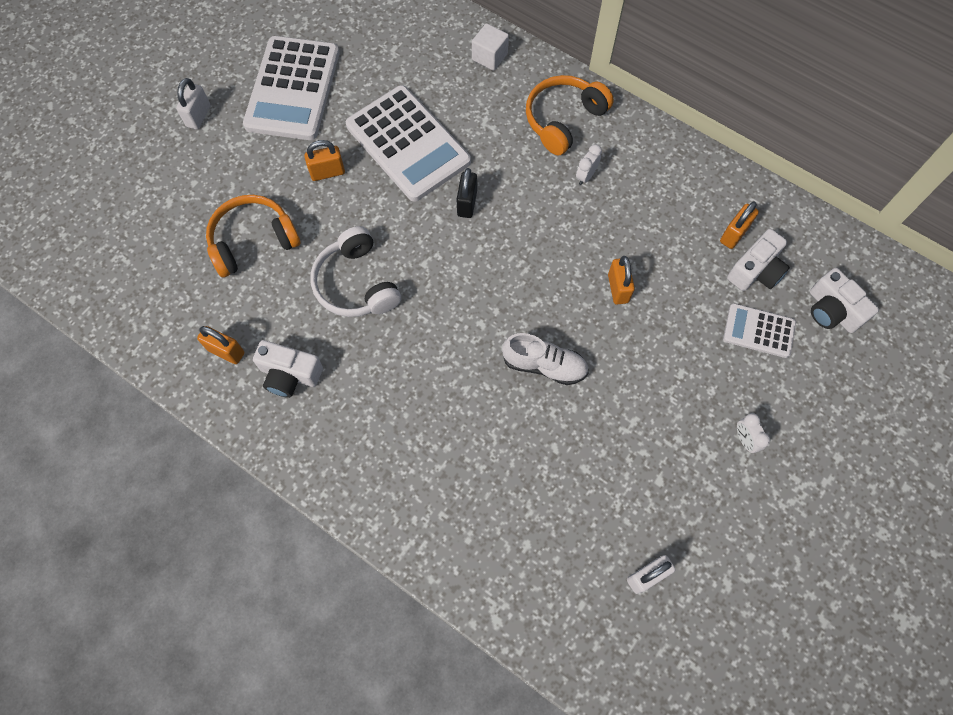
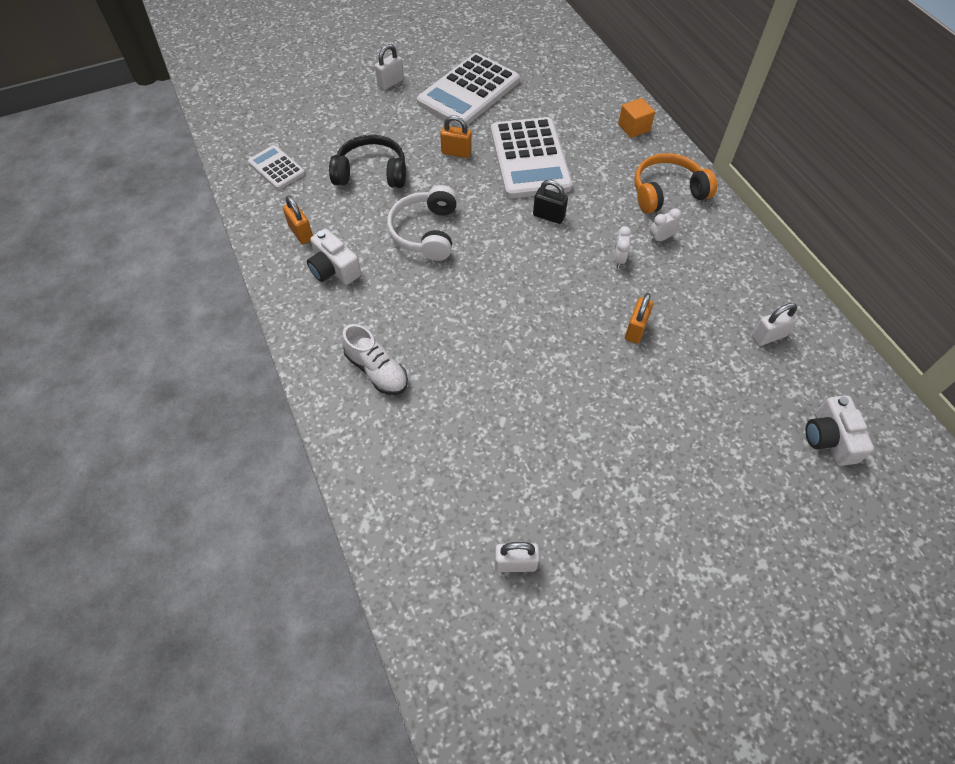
camera: 30 degrees right, 10 degrees down
(253, 241) = (371, 173): orange headphones -> black headphones
(467, 203) = (548, 216): black padlock -> black padlock turned 75 degrees clockwise
(489, 57) = (634, 128): white cube -> orange cube
(544, 365) = (535, 356): white shoe -> white shoe (377, 370)
(734, 234) = (768, 336): orange padlock -> white padlock
(745, 439) = (678, 501): white clock -> white clock (618, 259)
(756, 271) = (772, 373): white camera -> none
(759, 331) = (746, 421): white calculator -> white calculator (276, 168)

